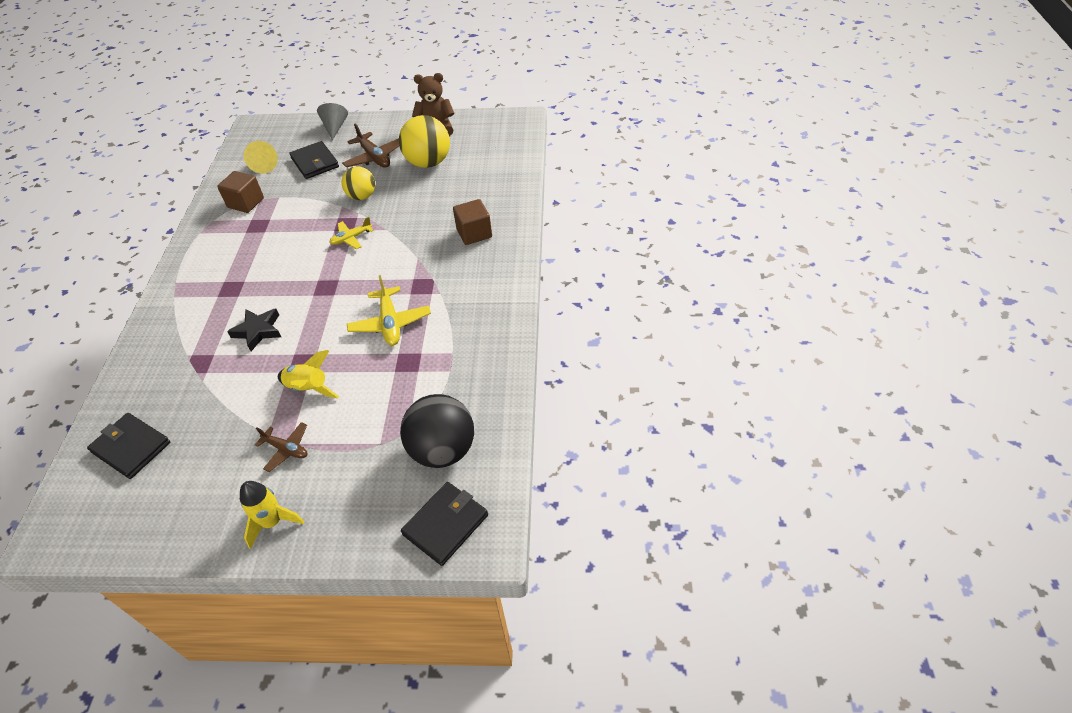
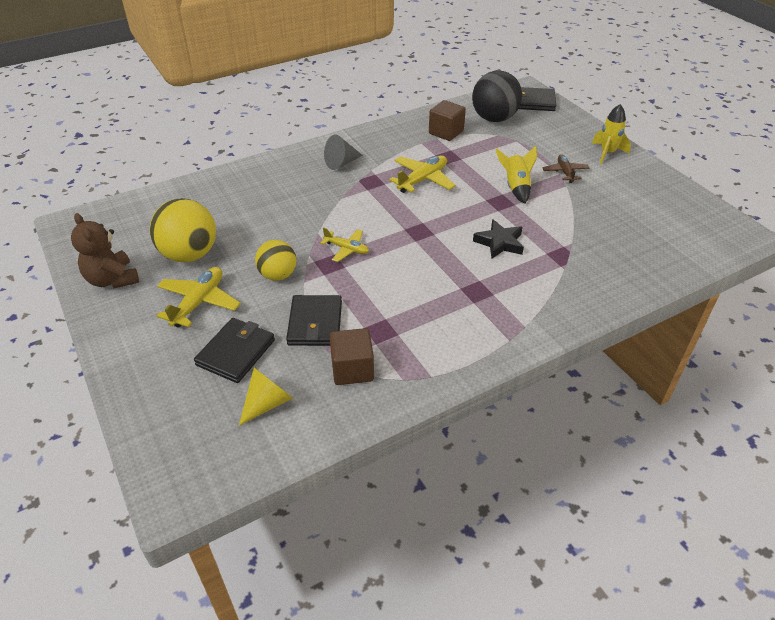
camera: 125 degrees left, 5 degrees down
(131, 447) = (655, 242): black wallet -> black wallet (315, 323)
(335, 127) = (143, 380): grey cone -> grey cone (341, 163)
(374, 157) = (199, 302): brown plane -> yellow plane
(474, 233) = (286, 181): brown cube -> brown cube (446, 132)

